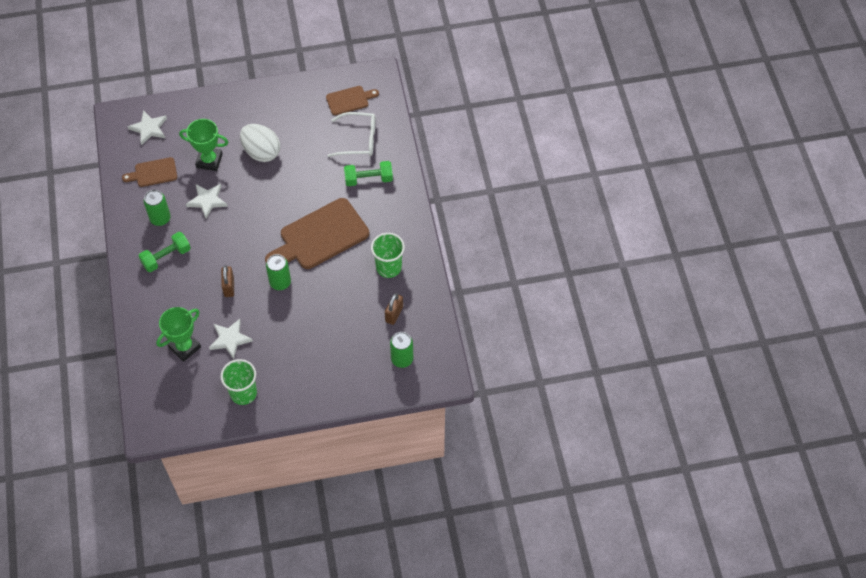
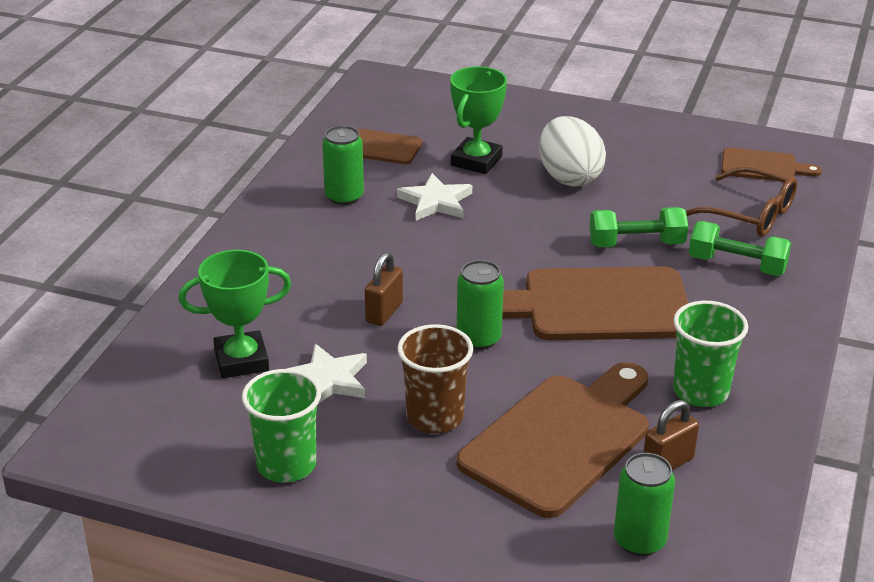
camera: 30 degrees right, 25 degrees down
(149, 128) = (413, 103): white star -> none
(166, 257) = (313, 241): green dumbbell -> green dumbbell (636, 244)
(209, 161) = (476, 161): green trophy -> green trophy turned 75 degrees clockwise
(288, 337) = (434, 417): none -> brown cup
(345, 323) = (560, 439): none -> brown cutting board
(358, 140) = (748, 214): white glasses -> brown glasses

